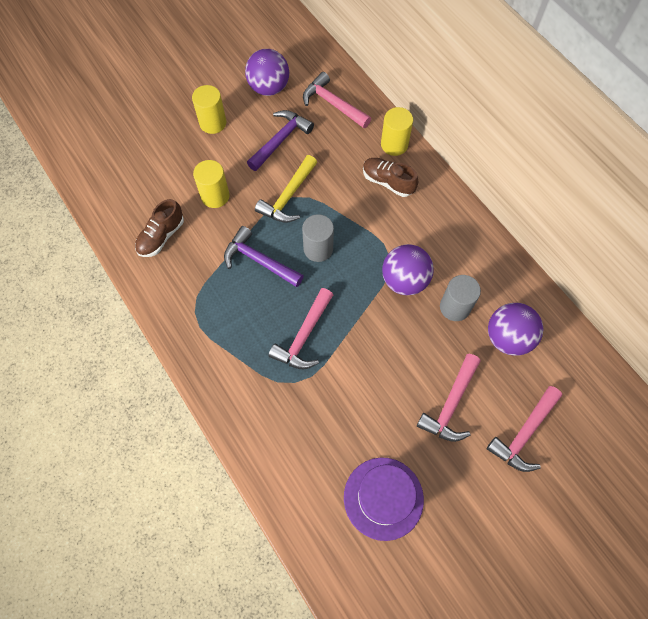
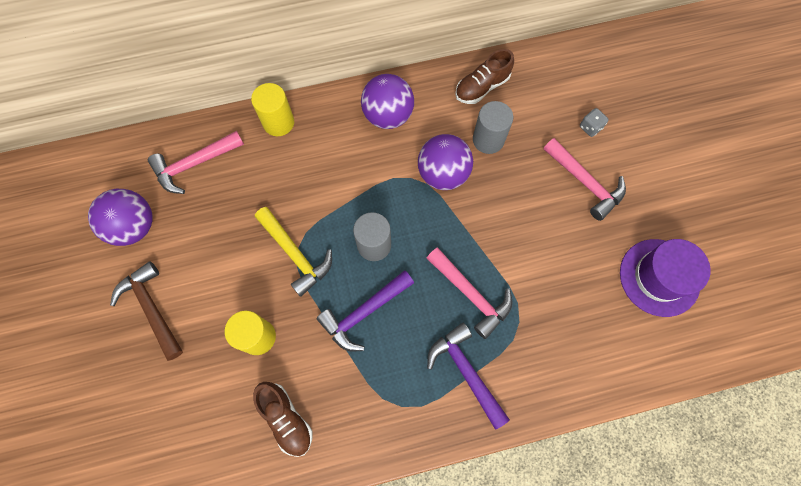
camera: 70 degrees left, 5 degrees up
(213, 123) = (152, 308): yellow cylinder -> brown hammer
(280, 140) = (215, 237): purple hammer -> purple hammer (466, 372)
(388, 182) = (322, 146): brown shoe -> brown shoe (482, 87)
(507, 338) = (534, 107): purple ball -> purple ball (388, 115)
(512, 394) = (590, 127): none -> grey dice
(524, 433) = (629, 133): pink hammer -> none

